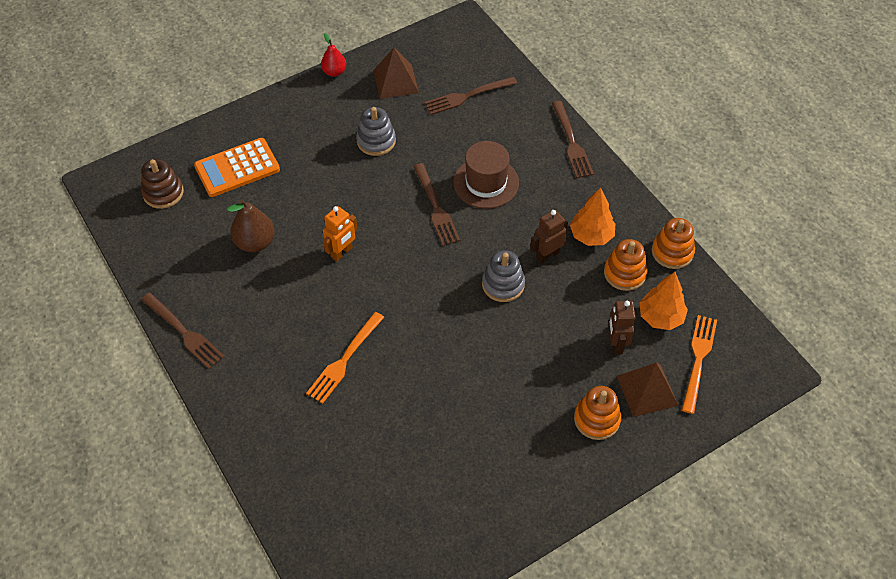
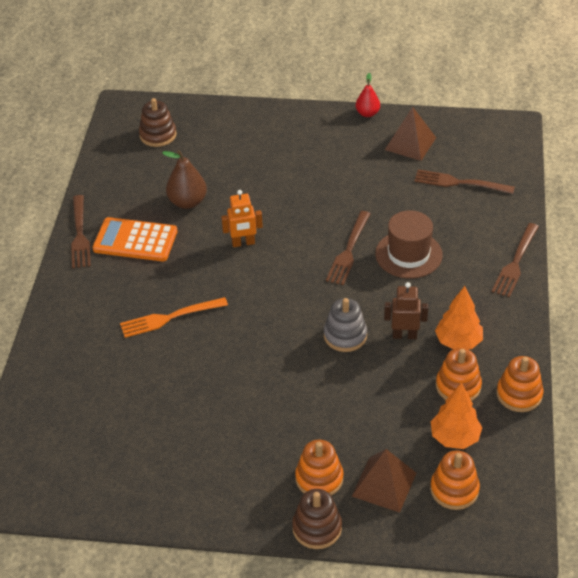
camera: 40 degrees right, 10 degrees down
(237, 168) = (226, 145): orange calculator -> orange calculator (135, 240)
(376, 141) = (350, 179): grey stacking toy -> none
(616, 343) = (394, 434): brown robot -> none
(633, 461) = (317, 528): none -> brown stacking toy
(698, 360) = (454, 490): orange fork -> orange stacking toy

